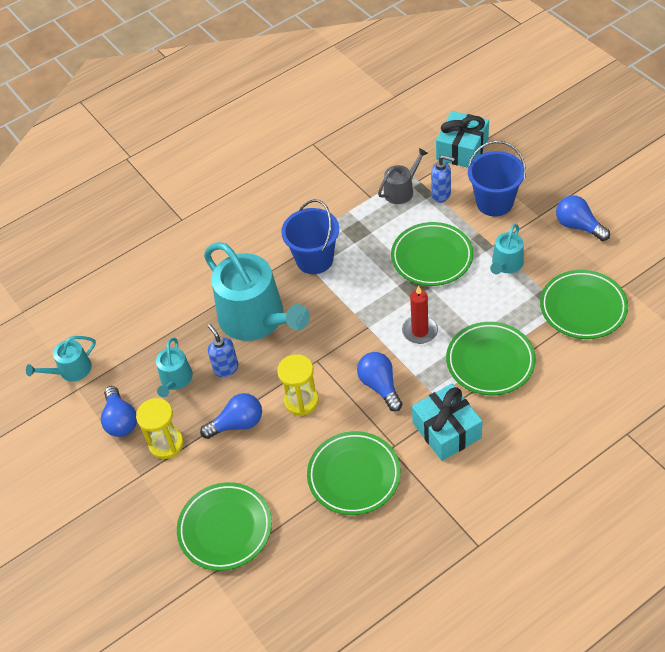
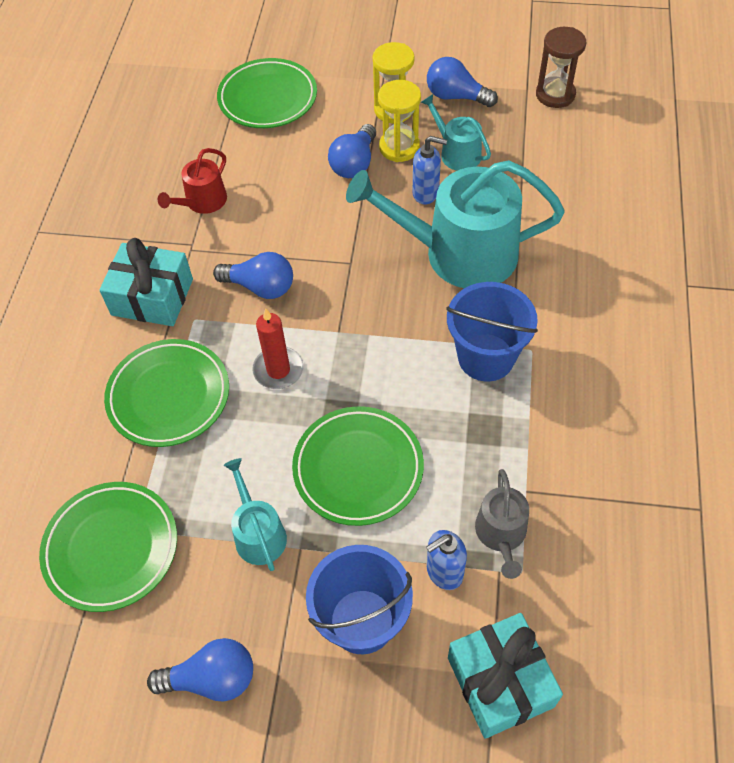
camera: 130 degrees right, 5 degrees up
(71, 370) = (555, 95): turquoise watering can -> brown hourglass
(301, 401) = (320, 220): yellow hourglass -> yellow hourglass (399, 147)
(354, 475) = (202, 202): green plate -> red watering can

